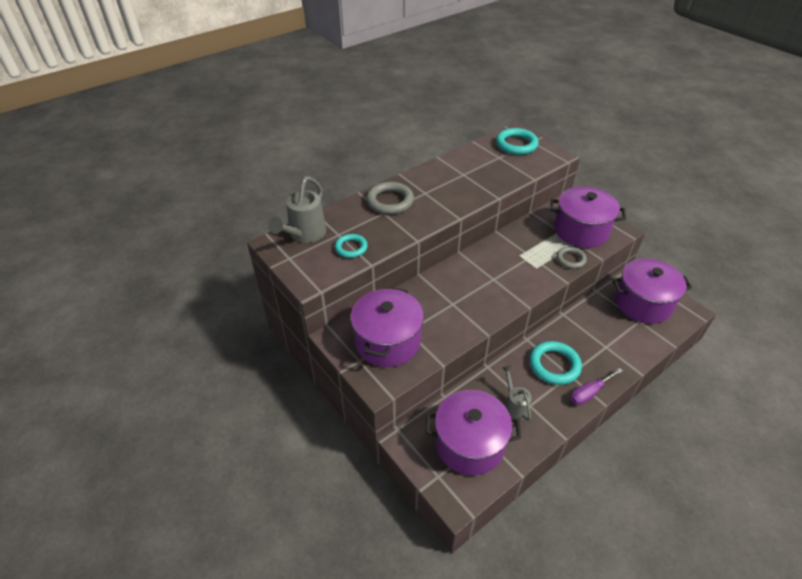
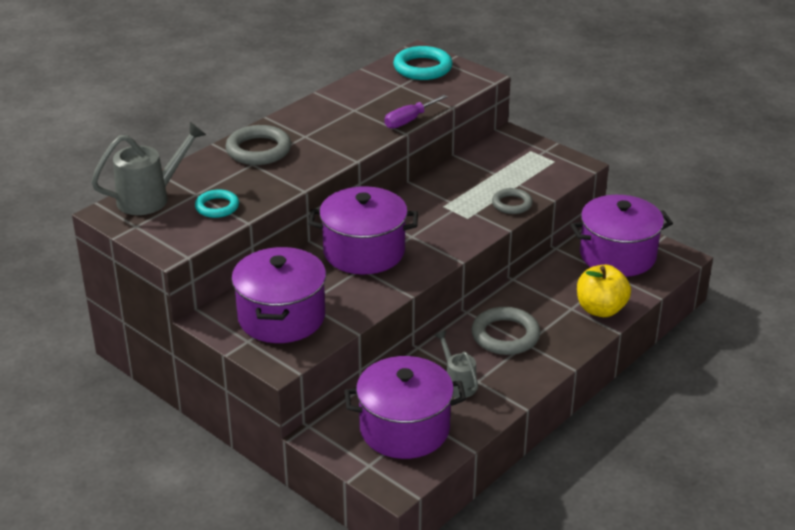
camera: 10 degrees left, 10 degrees down
(304, 234) = (150, 198): grey watering can -> grey watering can turned 135 degrees counterclockwise
(554, 365) = (505, 335): turquoise ring -> grey ring
(581, 230) = (523, 170): purple pot -> purple pot (364, 252)
(589, 393) = (553, 359): purple screwdriver -> purple screwdriver (409, 120)
(628, 351) = (600, 309): none -> yellow apple

